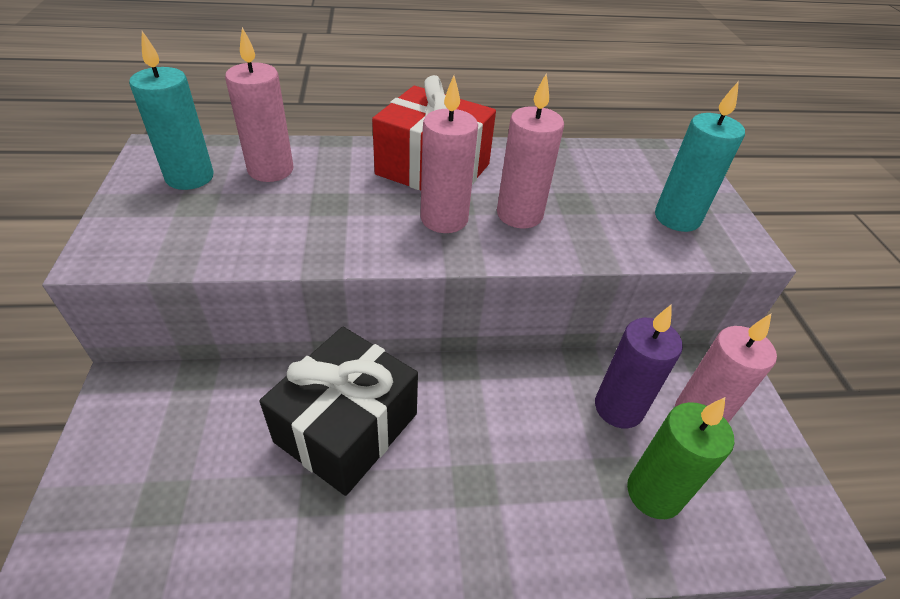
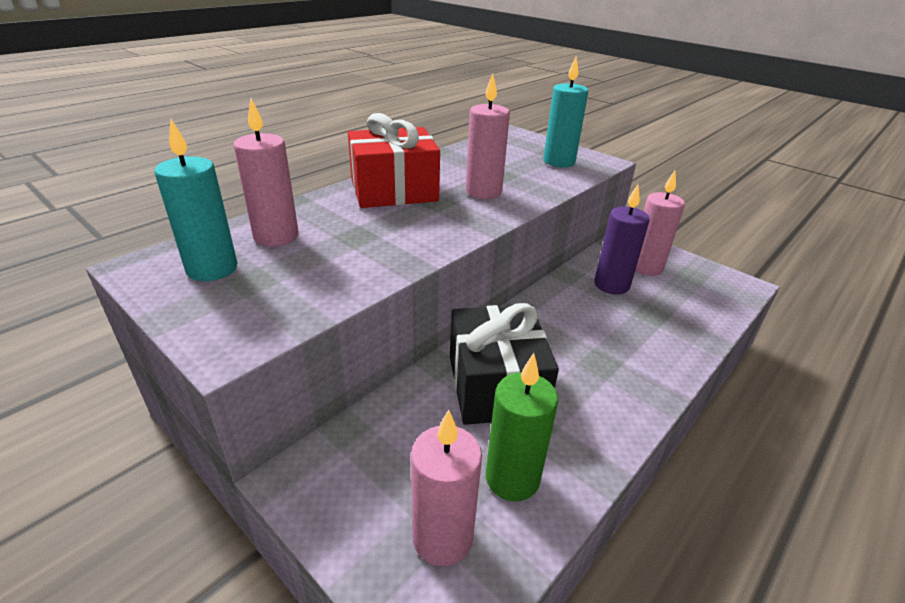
camera: 40 degrees left, 10 degrees down
(444, 219) = (446, 212): pink candle -> pink candle (442, 537)
(654, 493) = (674, 311): green candle -> green candle (512, 478)

